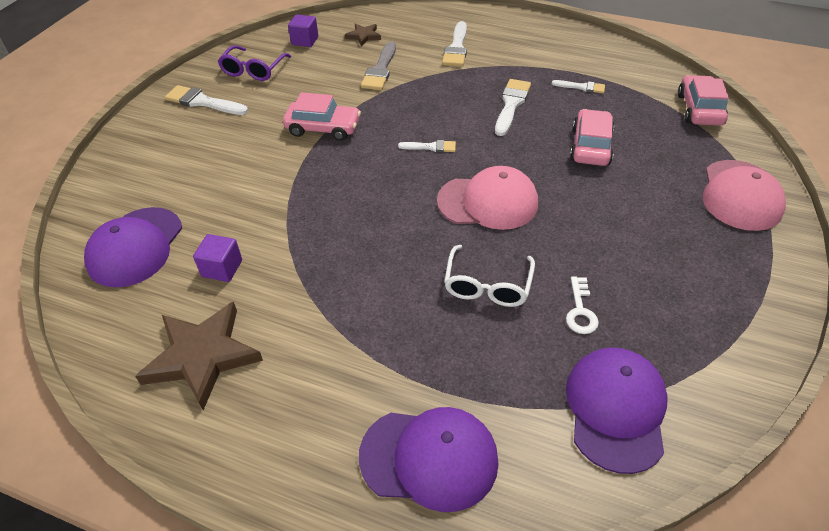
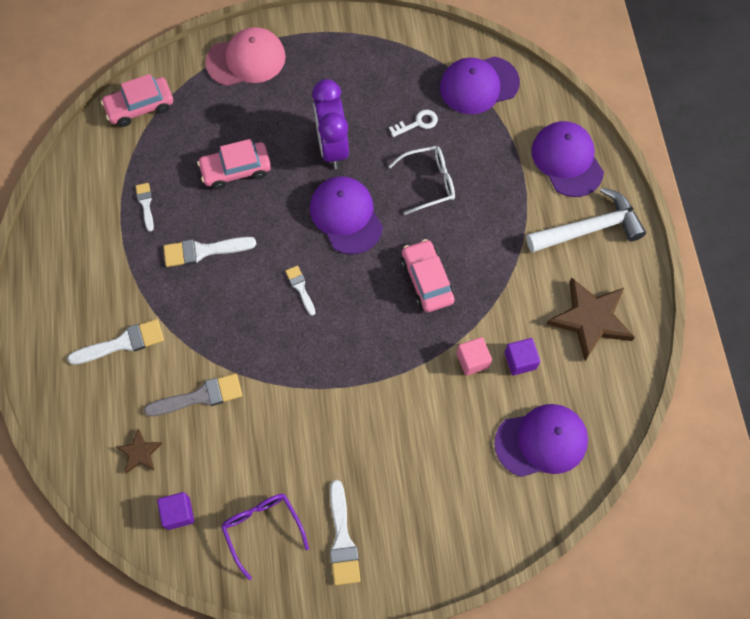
camera: 120 degrees left, 20 degrees up
(253, 70) = (262, 529): purple glasses -> purple glasses turned 105 degrees counterclockwise
(258, 232) = (472, 360): none -> pink cube
(310, 425) = (590, 228): none -> white hammer
(323, 128) = (321, 393): pink car -> pink car (427, 280)
(488, 202) = (346, 216): pink cap -> purple cap
(583, 222) = (332, 147): none -> purple clock

